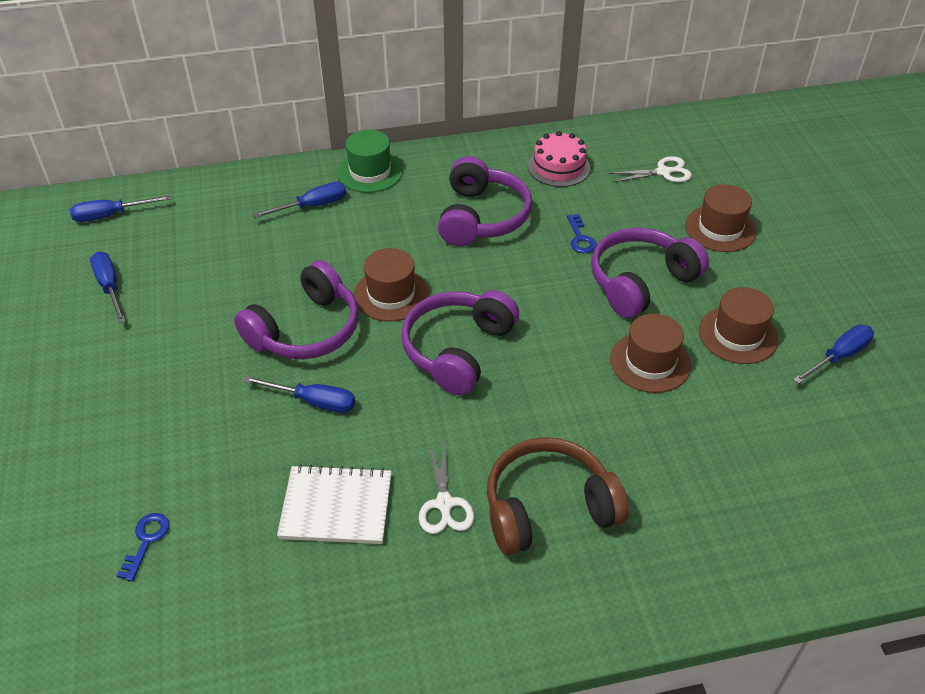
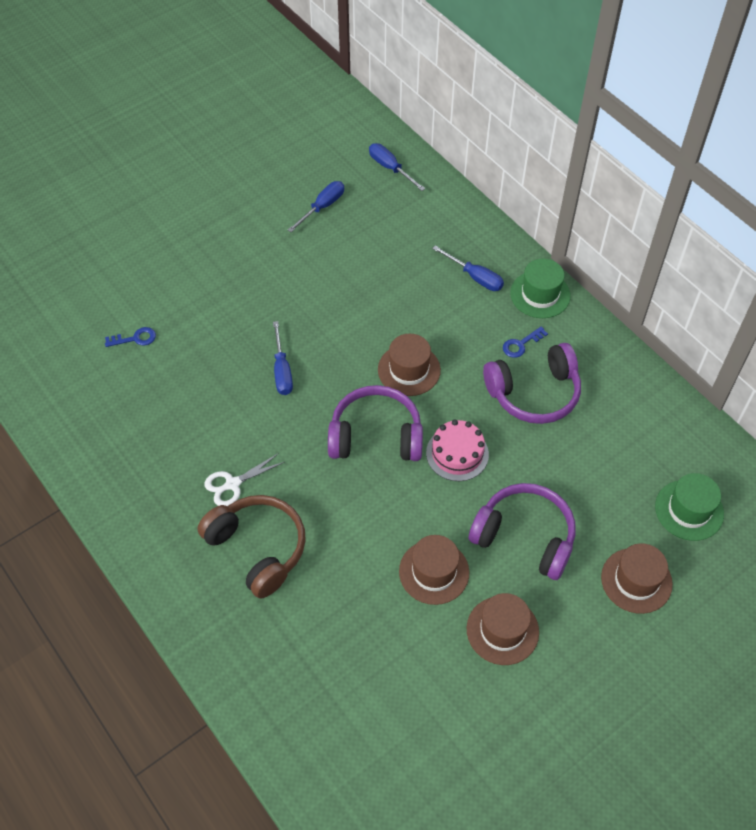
camera: 65 degrees right, 10 degrees up
(306, 330) = (344, 335): purple headphones -> none
(336, 507) = (202, 424): white notebook -> none
(559, 167) = (639, 424): pink cake -> pink cake (457, 453)
(580, 238) = (553, 473): blue key -> blue key (521, 344)
(663, 172) = (689, 510): white scissors -> green hat
(838, 356) = (521, 719): blue screwdriver -> none

